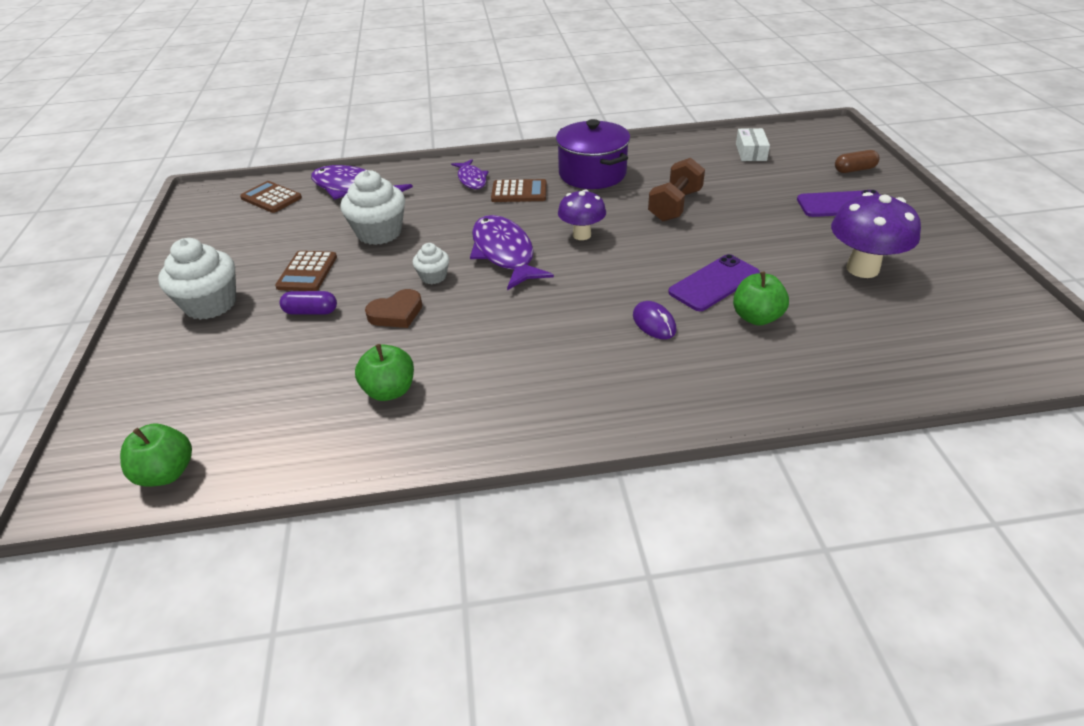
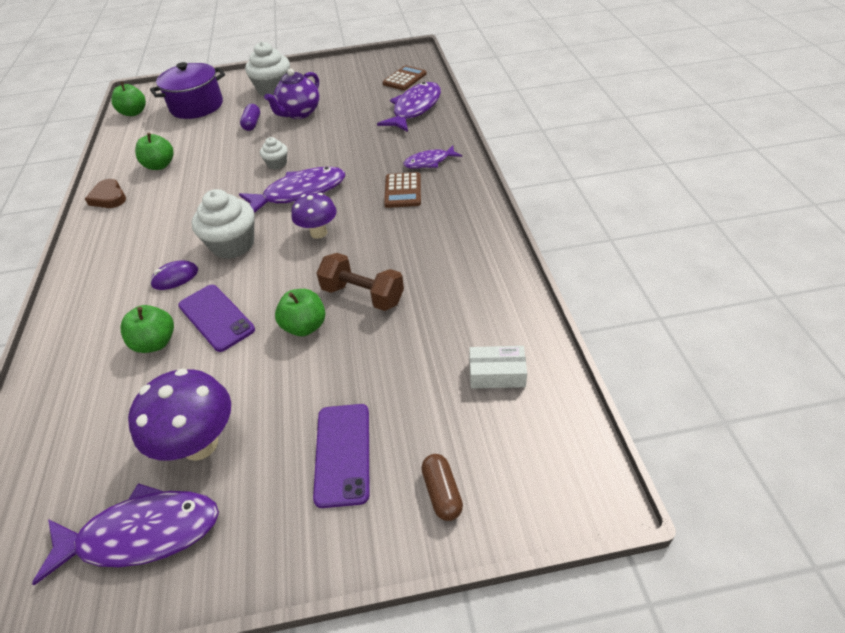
camera: 90 degrees right, 5 degrees up
(307, 272) = (299, 113): brown calculator -> purple teapot
(379, 233) = (345, 131): white cupcake -> white cupcake (233, 245)
(396, 313) = (237, 155): brown heart -> brown heart (109, 197)
(592, 174) = (437, 234): purple pot -> purple pot (197, 106)
(718, 231) = (305, 326): none -> green apple
(953, 283) = (142, 534): none -> purple fish

